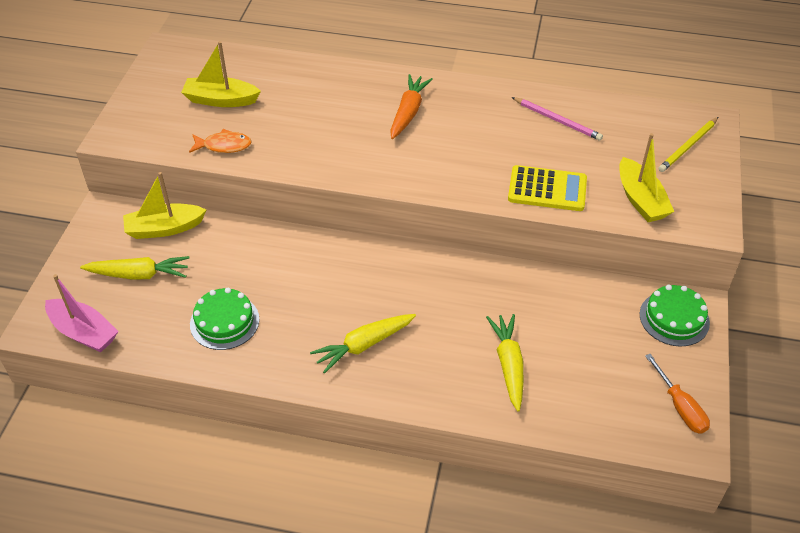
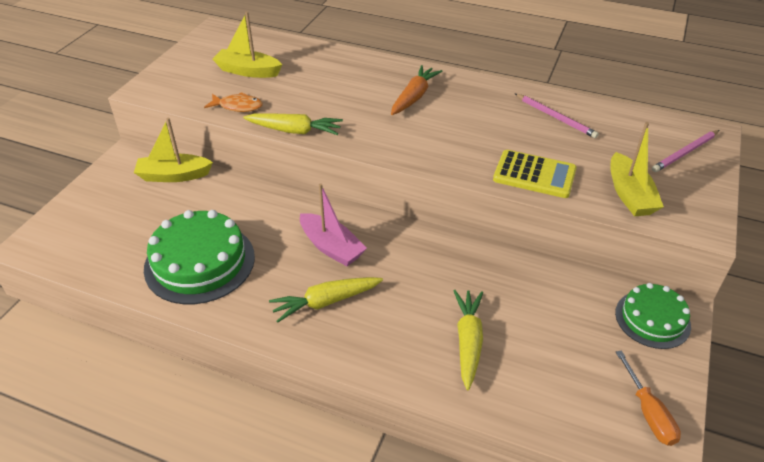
camera: 10 degrees right, 5 degrees down
(84, 332) = (69, 255): pink boat -> pink boat (331, 247)
(139, 274) = (137, 211): yellow carrot -> yellow carrot (294, 131)
(224, 322) = (200, 262): green cake -> green cake, size x1.62
(688, 146) = (685, 153): yellow pencil -> pink pencil

